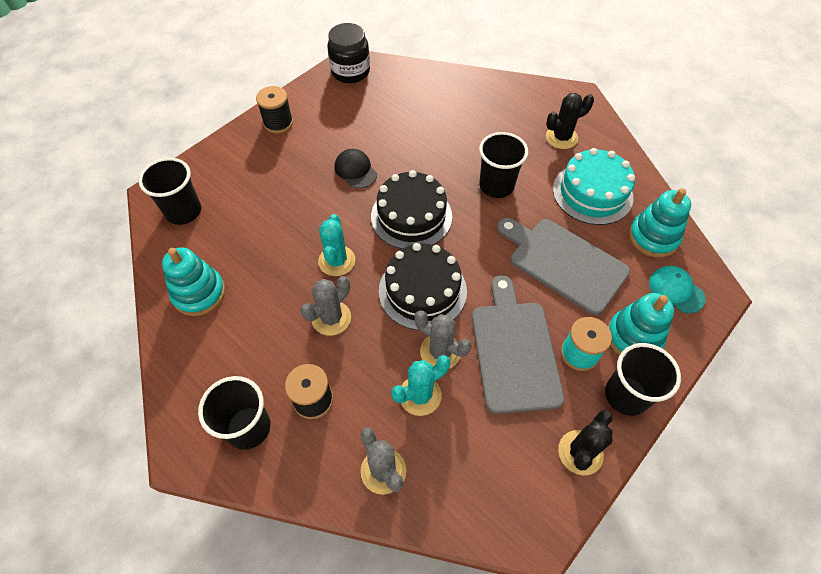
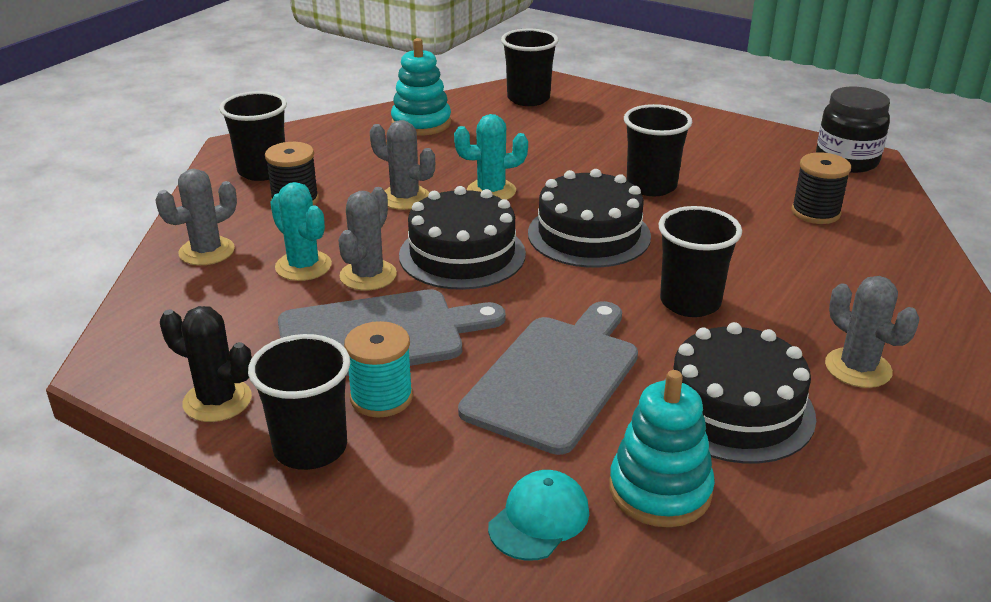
camera: 80 degrees right, 25 degrees down
(278, 123) = (702, 127): black spool -> black spool (815, 212)
(355, 170) = (651, 186): black cap -> black cup
(561, 137) = (858, 368): black cactus -> grey cactus
(592, 193) = (734, 409): turquoise cake -> black cake
(633, 337) = (422, 458): turquoise stacking toy -> none

